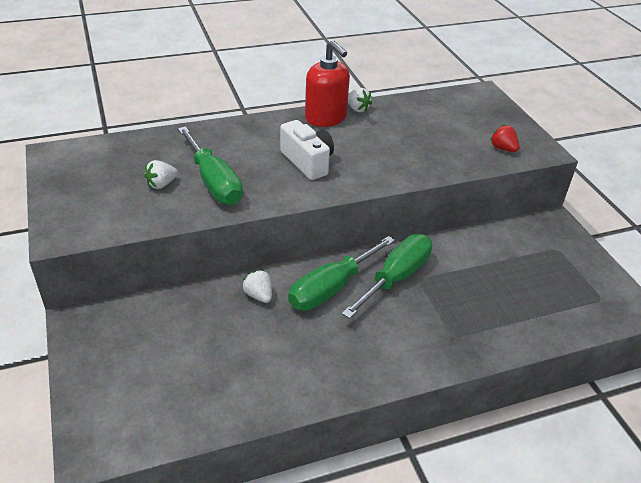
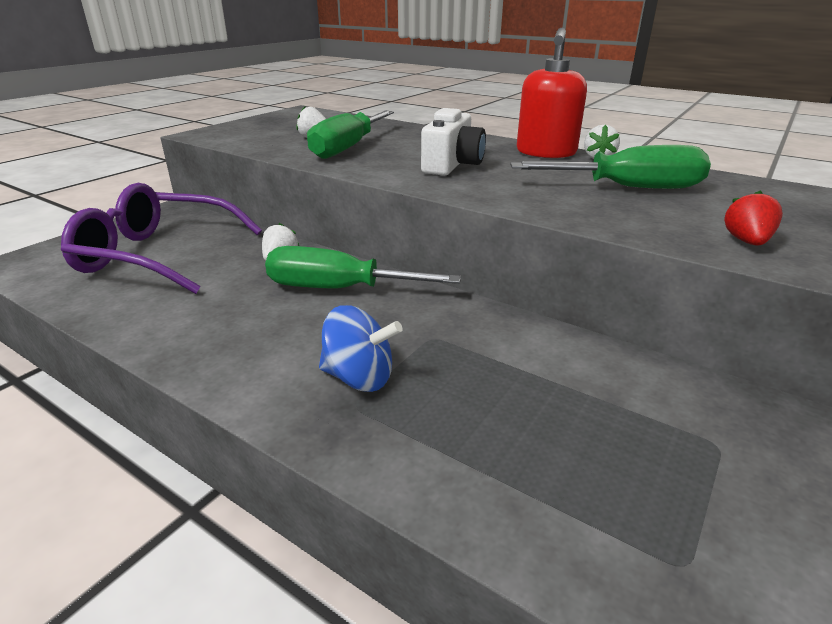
camera: 55 degrees right, 10 degrees down
(180, 355) = (159, 255): none -> purple glasses
(396, 277) = (412, 320): green screwdriver -> green screwdriver (628, 188)
(433, 323) = (359, 377): none -> blue spinning top

